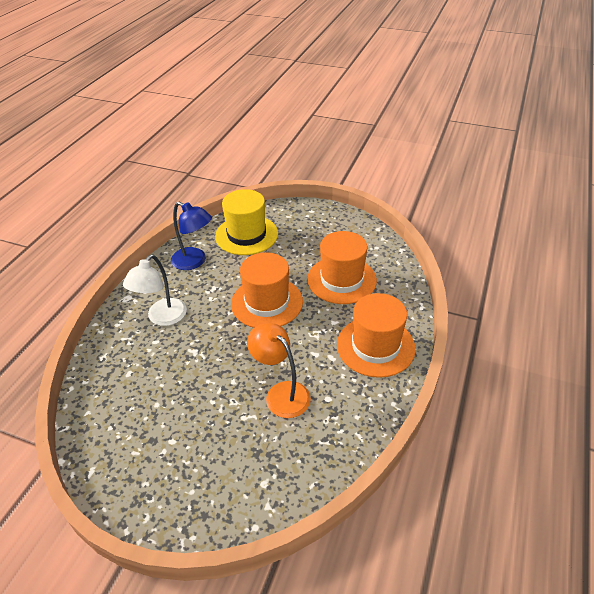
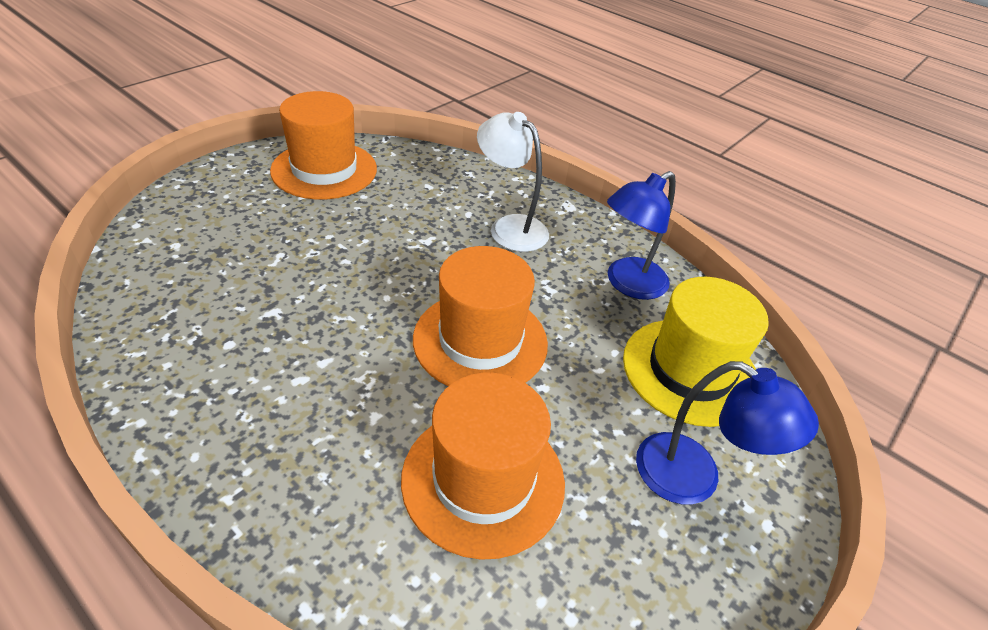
camera: 105 degrees right, 0 degrees up
(281, 393) = (284, 298): orange lamp -> none
(303, 228) = (694, 478): none -> blue lamp
(375, 346) = (271, 455): orange hat -> orange hat (324, 170)

